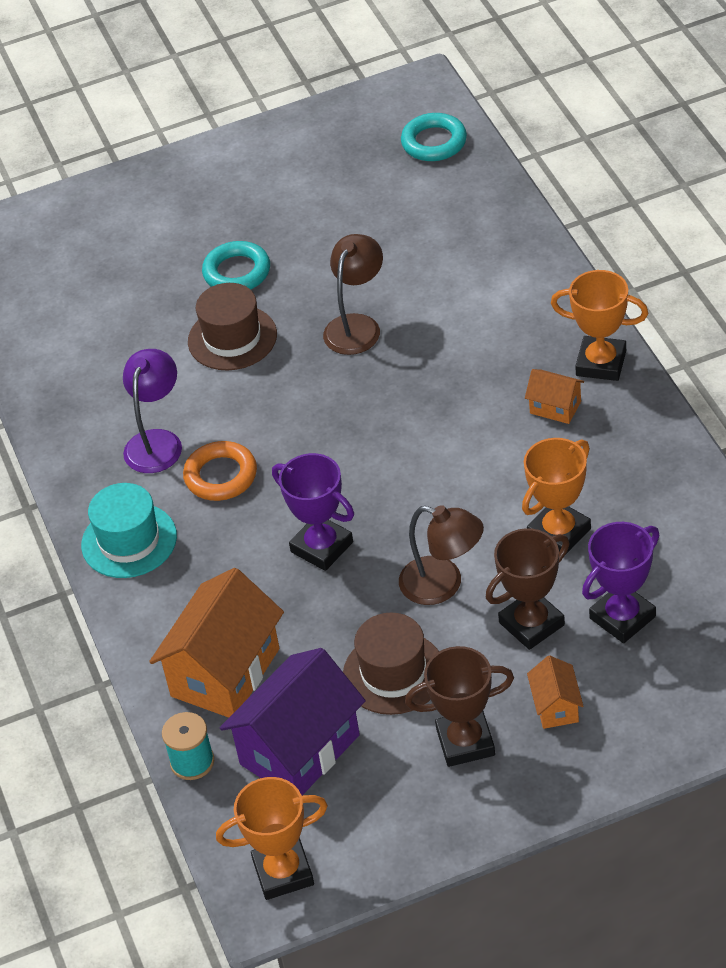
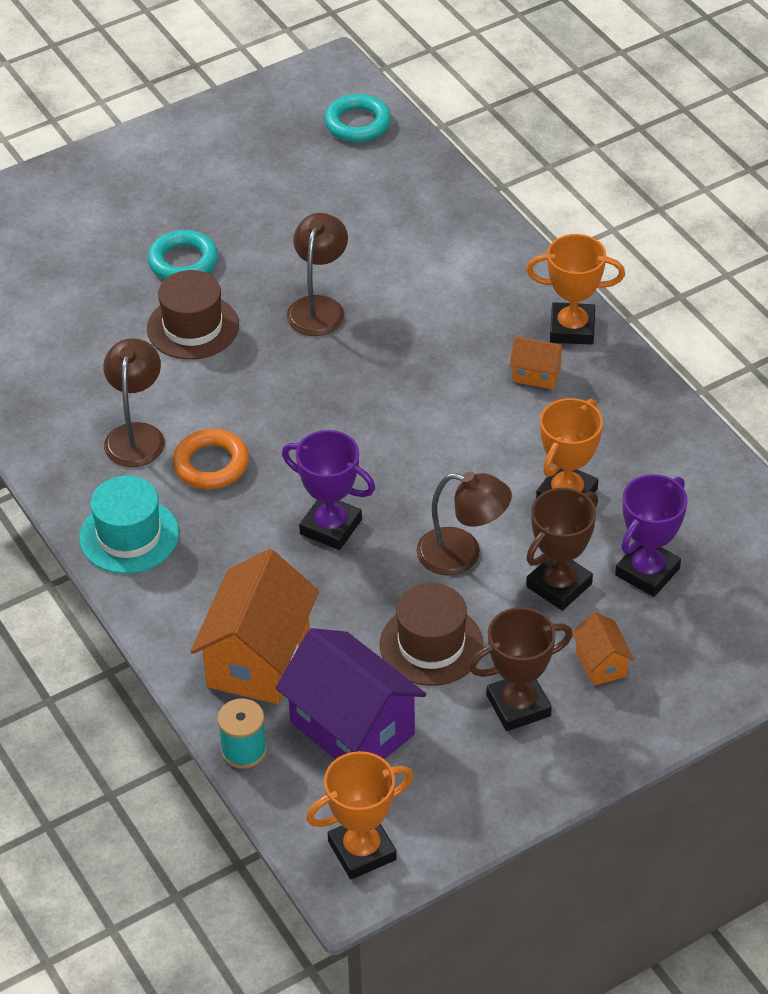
camera: 15 degrees left, 0 degrees up
(157, 441) = (136, 435): purple lamp -> brown lamp
(300, 750) = (352, 728): purple house -> purple house turned 75 degrees counterclockwise

